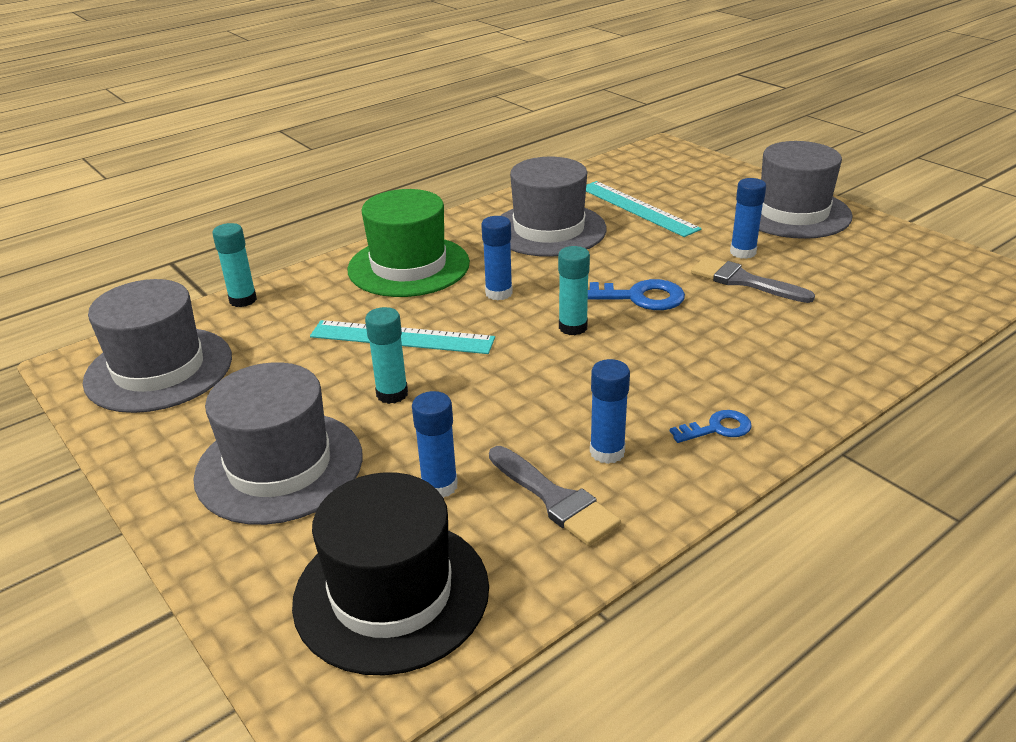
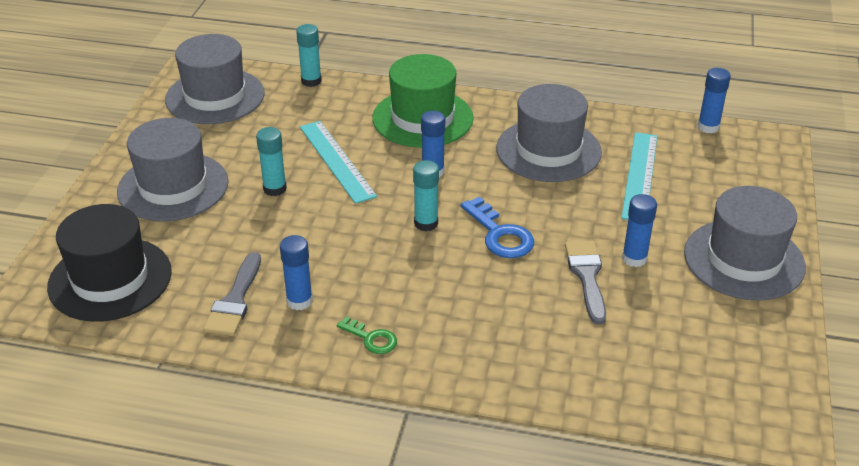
camera: 50 degrees right, 5 degrees up
(439, 486) = (207, 251): blue glue stick -> blue glue stick (708, 127)
(717, 428) = (371, 338): blue key -> green key

